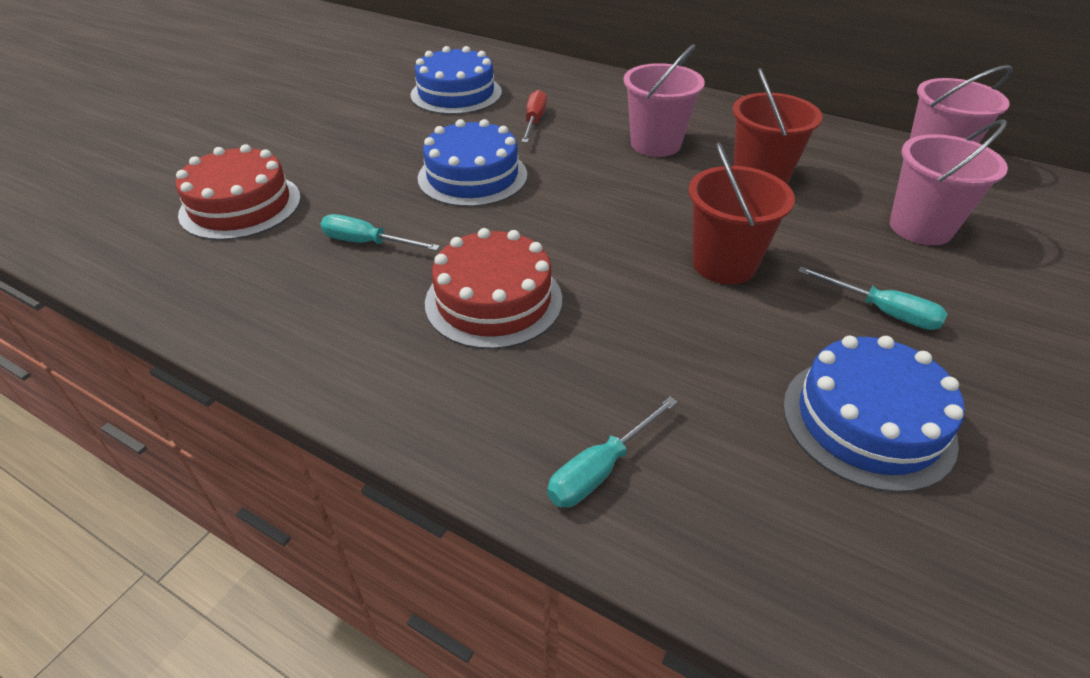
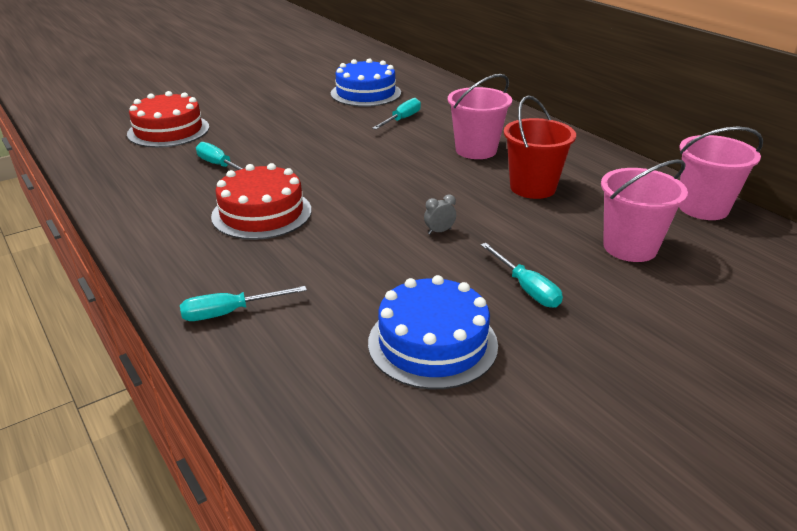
camera: 25 degrees right, 10 degrees down
(472, 176) = (323, 143): blue cake -> none
(534, 121) = (402, 119): red screwdriver -> turquoise screwdriver
(724, 264) = (439, 231): red bucket -> grey clock

